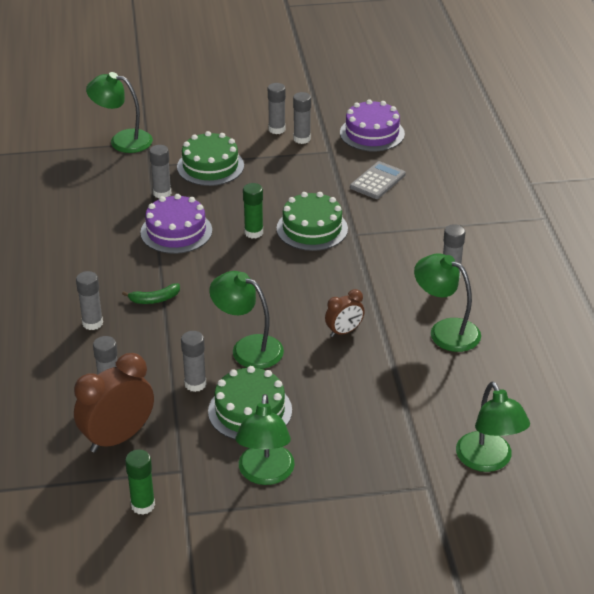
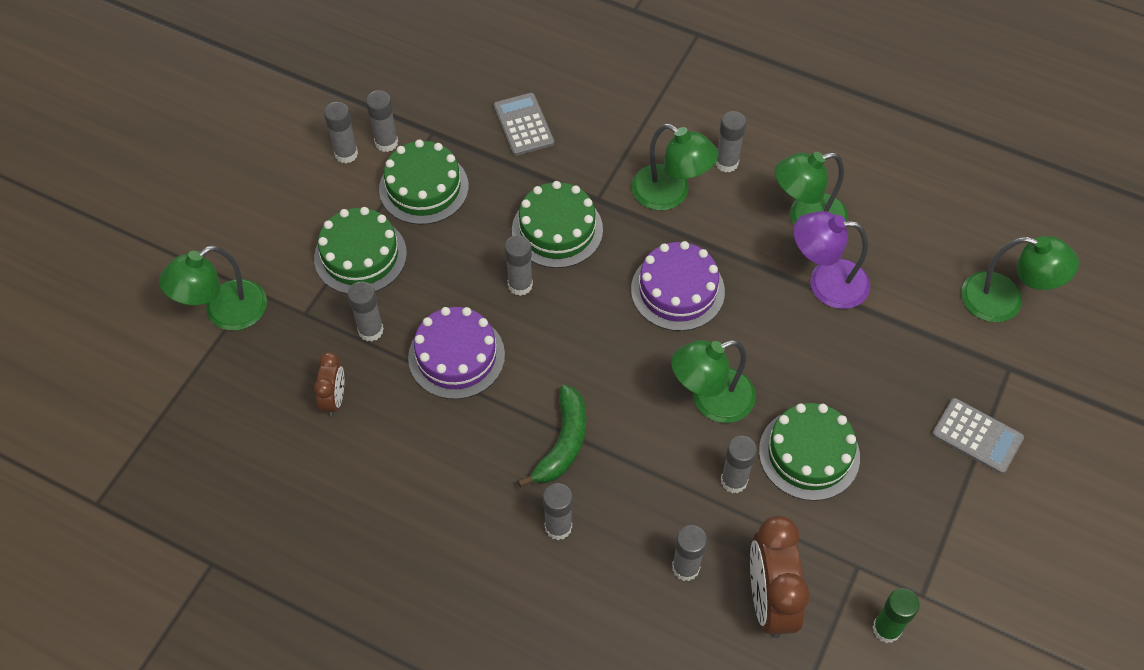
camera: 55 degrees left, 20 degrees up
(155, 299) = (563, 443): green banana -> green banana, size x1.56
(253, 232) = (520, 285): green glue stick -> grey glue stick
(265, 474) = (909, 492): green lamp -> green lamp (670, 194)
(285, 166) = (423, 187): none -> green cake
(344, 331) = (746, 302): brown clock -> brown clock (334, 399)
(348, 492) = (977, 436): none -> grey calculator
(372, 133) = (434, 77): purple cake -> purple cake (677, 290)
(401, 362) = (825, 282): none -> purple lamp

